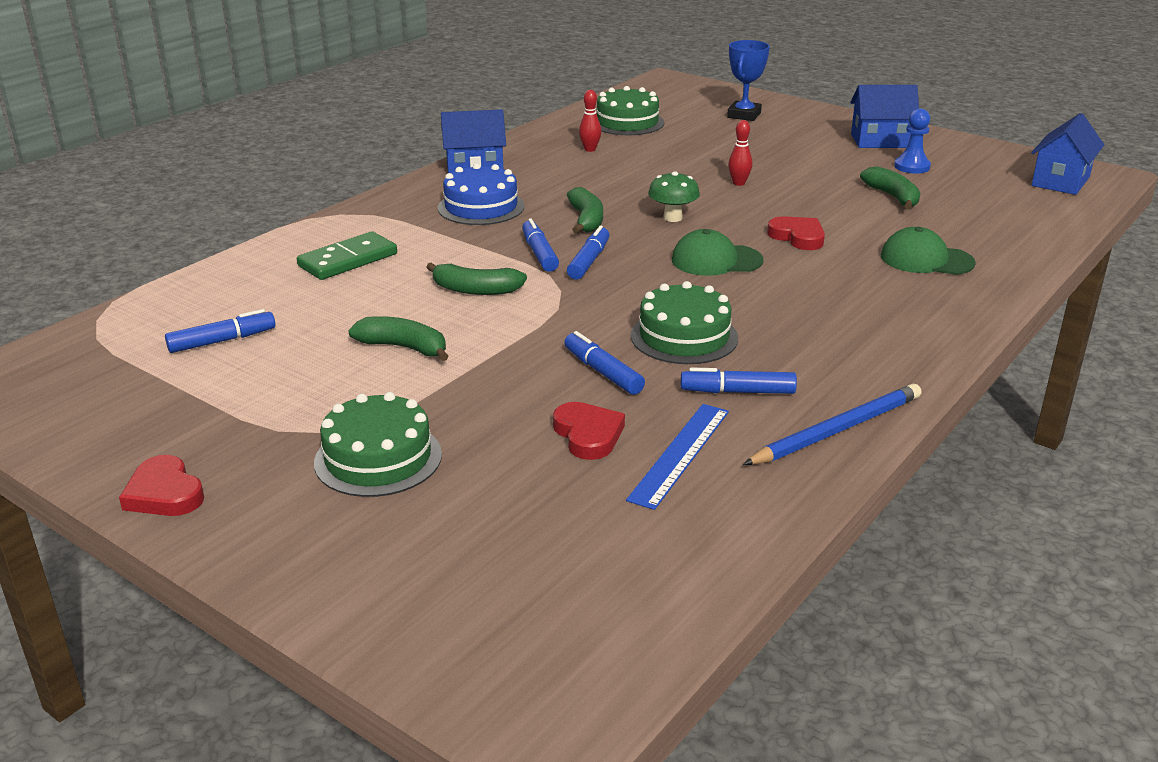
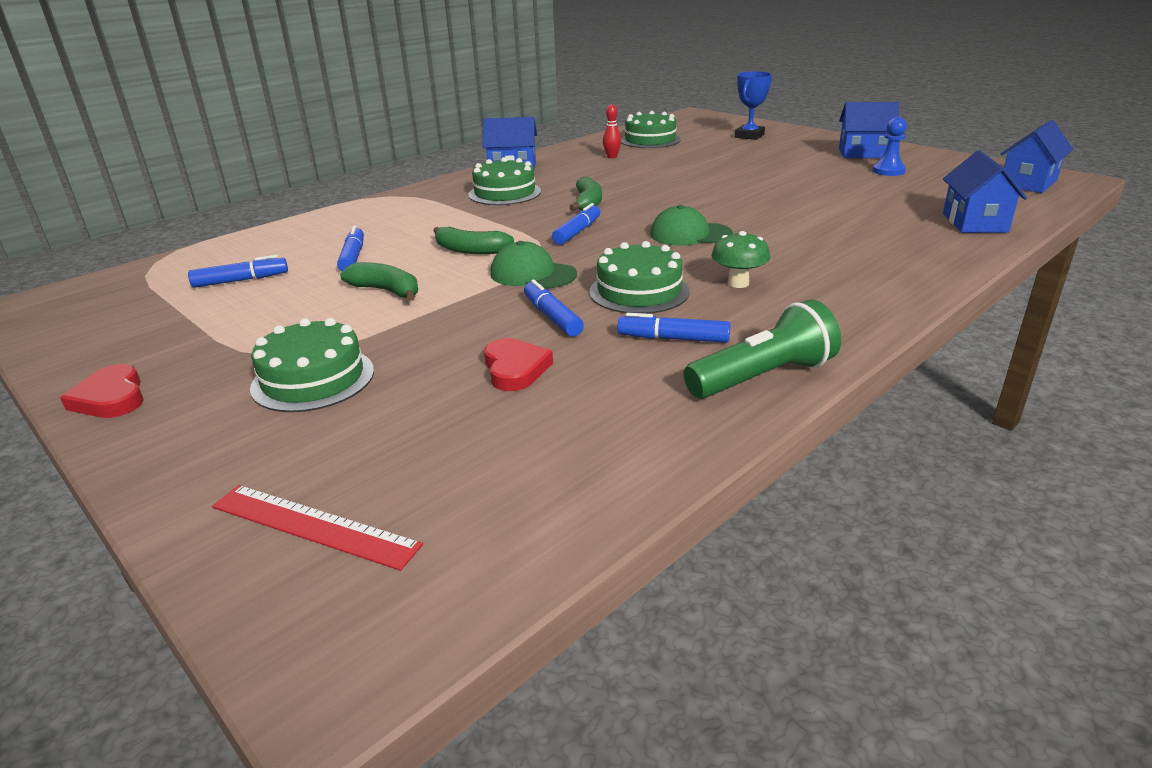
camera: 10 degrees right, 0 degrees up
(348, 260) = (377, 226): green domino -> none
(463, 608) = (313, 525): none -> red ruler
(481, 207) = (504, 193): blue cake -> green cake
(539, 253) = (537, 225): blue marker -> blue marker (353, 257)
(672, 218) = (663, 203): green mushroom -> green mushroom (738, 283)
(680, 454) = (596, 391): blue ruler -> none
(739, 183) = (729, 180): red bowling pin -> none
(798, 237) = (770, 219): red heart -> none
(837, 430) = (763, 377): blue pencil -> green flashlight
(892, 197) = (866, 192): green banana -> none
(926, 259) = (887, 238): green cap -> green cap (532, 274)
(1011, 236) = (974, 223): none -> blue house

